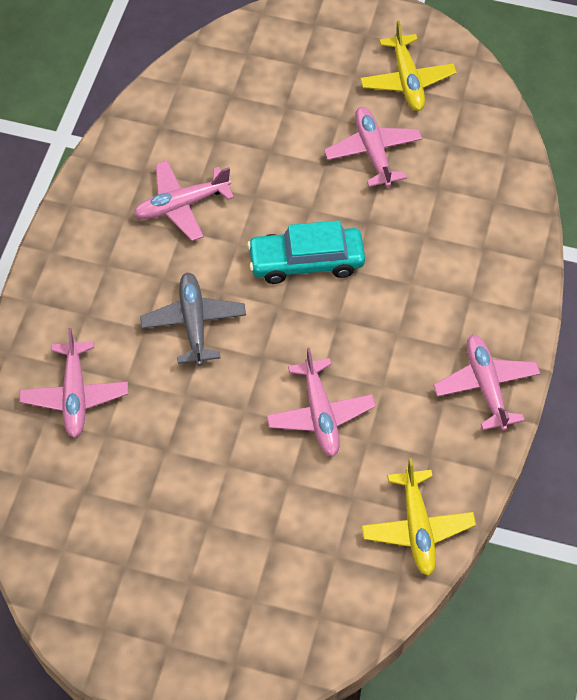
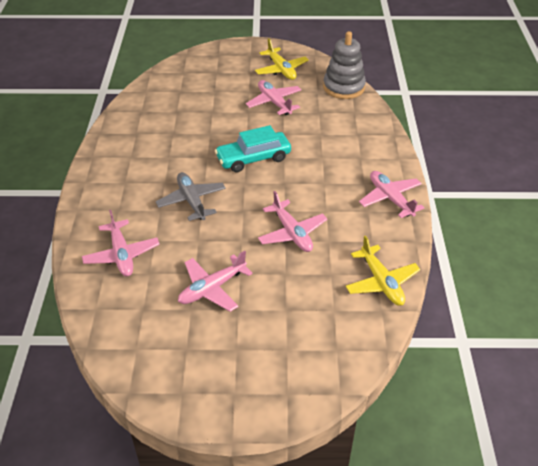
camera: 15 degrees left, 15 degrees down
(181, 205) = (165, 145): pink plane -> pink plane (212, 288)
(497, 142) = (344, 87): none -> grey stacking toy

